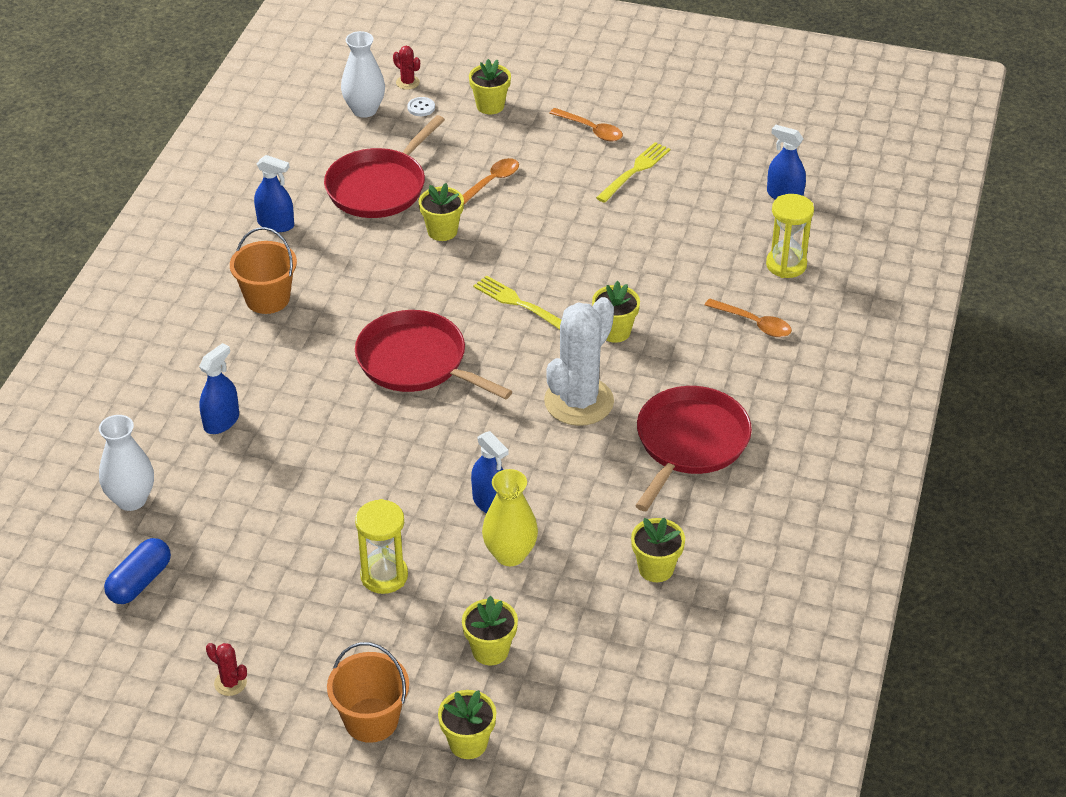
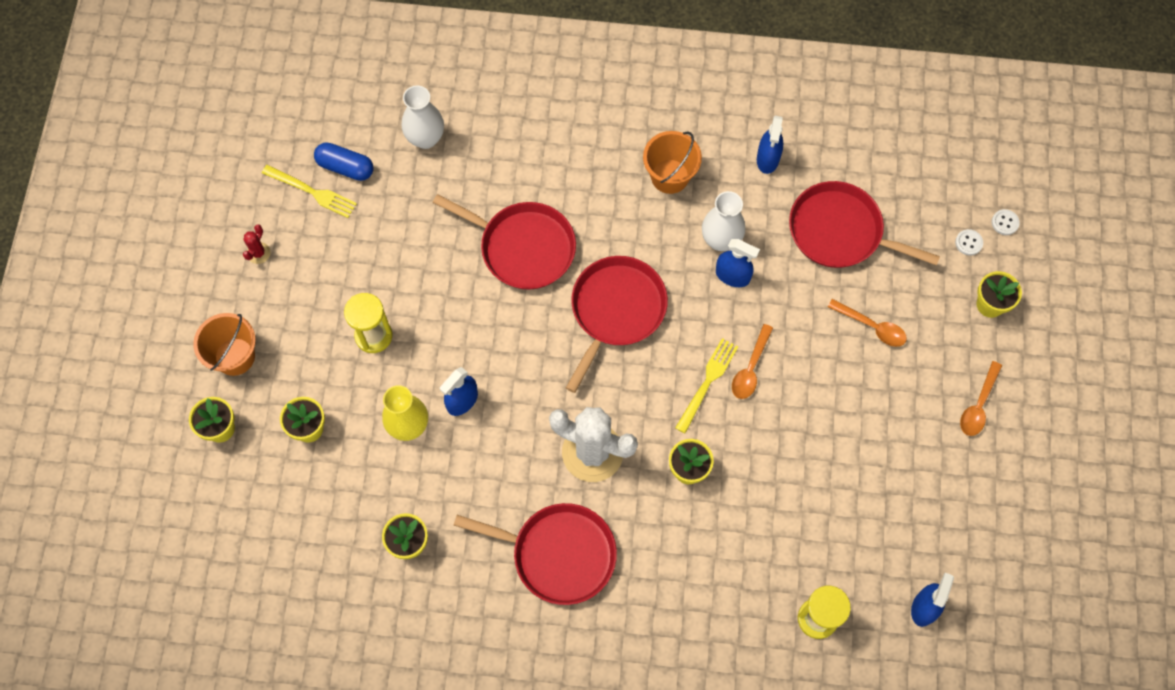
camera: 80 degrees right, 25 degrees up
(221, 421) = (519, 179): blue spray bottle -> blue spray bottle (732, 276)
(312, 428) = (523, 247): none -> red pan
(364, 110) = (950, 194): white vase -> white vase (721, 240)
(407, 82) = (1005, 223): red cactus -> white button
(442, 231) = (791, 297): yellow flower pot -> none
(635, 171) = (925, 456): yellow fork -> yellow fork (313, 192)
(754, 323) = (726, 595): orange spoon -> orange spoon (750, 368)

